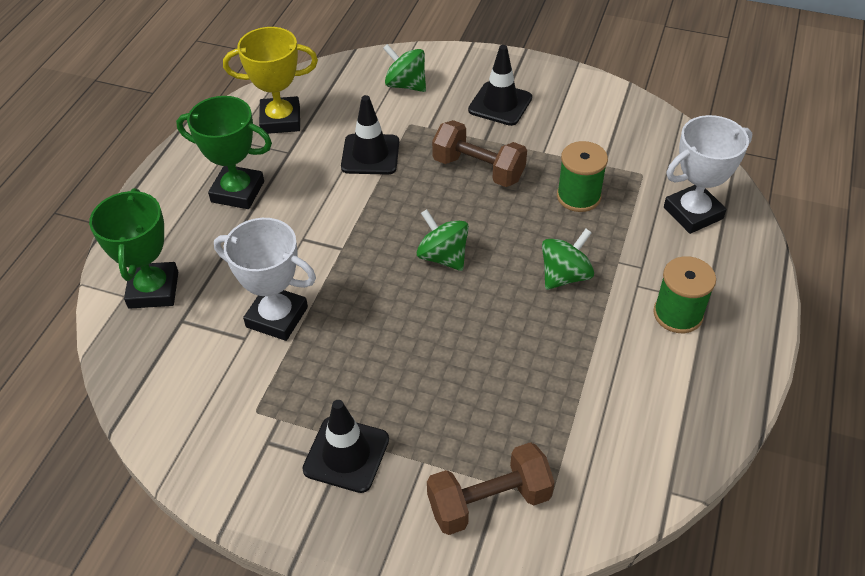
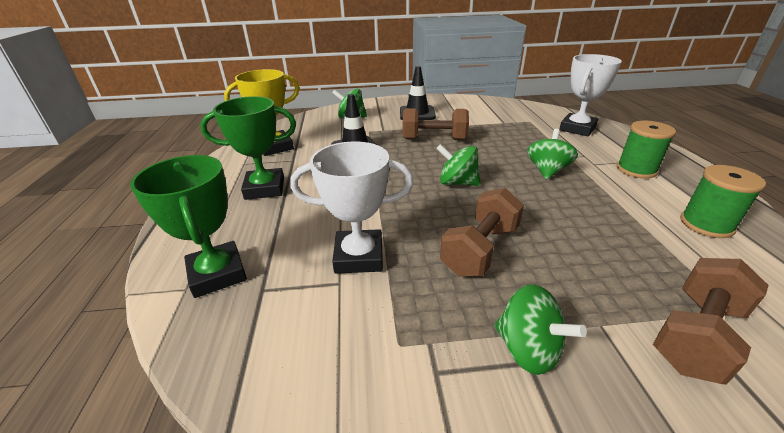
camera: 25 degrees left, 15 degrees down
(346, 454) = (528, 349): black traffic cone -> green spinning top
(390, 352) = (480, 250): none -> brown dumbbell
(578, 196) = (507, 136): green spool -> green spool (706, 224)

